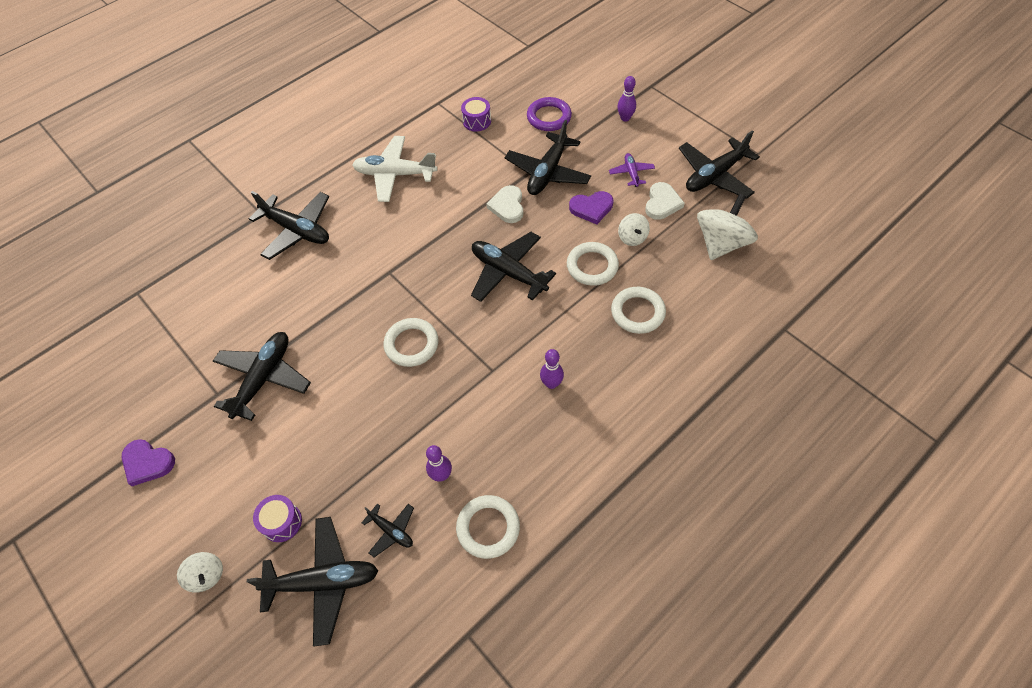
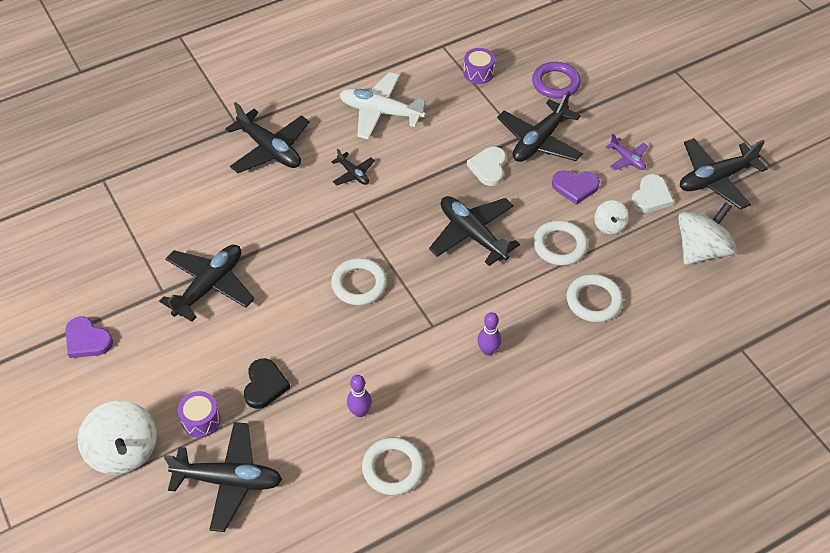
camera: 10 degrees right, 5 degrees down
(206, 576) = (124, 451): white spinning top -> white spinning top, size x1.91
(340, 469) = (265, 385): none -> black heart
(391, 531) = (301, 451): black plane -> black plane (353, 174)
(625, 118) = (637, 100): purple bowling pin -> none
(631, 173) = (627, 159): purple plane -> purple plane turned 135 degrees clockwise

